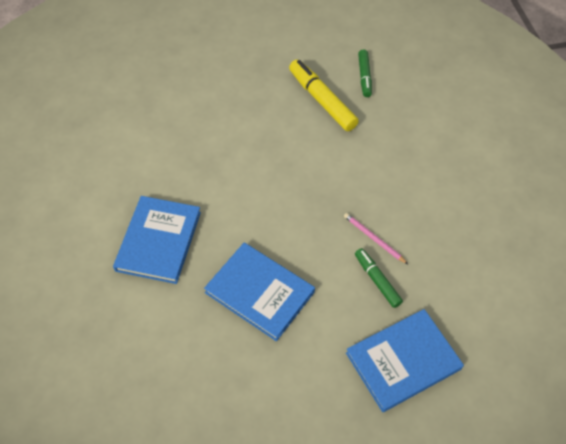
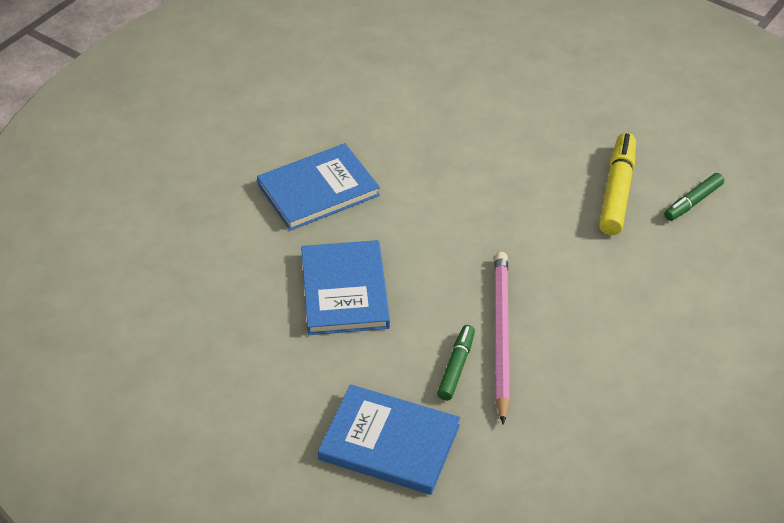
camera: 50 degrees right, 10 degrees down
(374, 239) = (501, 335): pink pencil -> pink pencil, size x2.01

